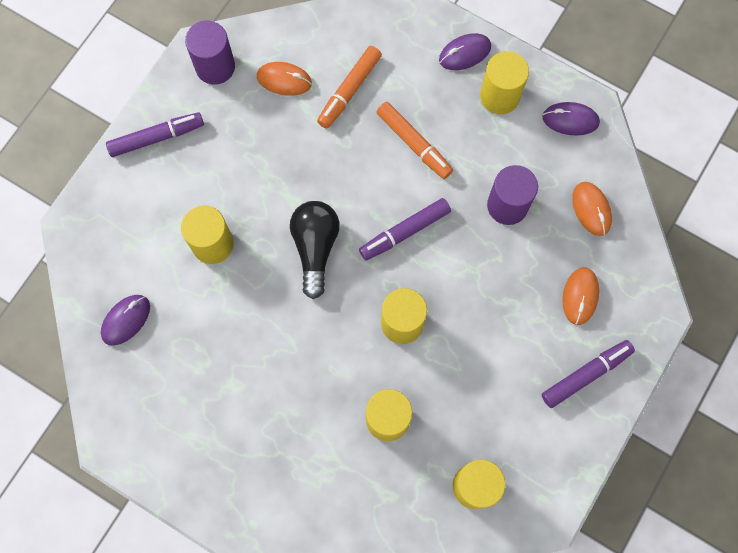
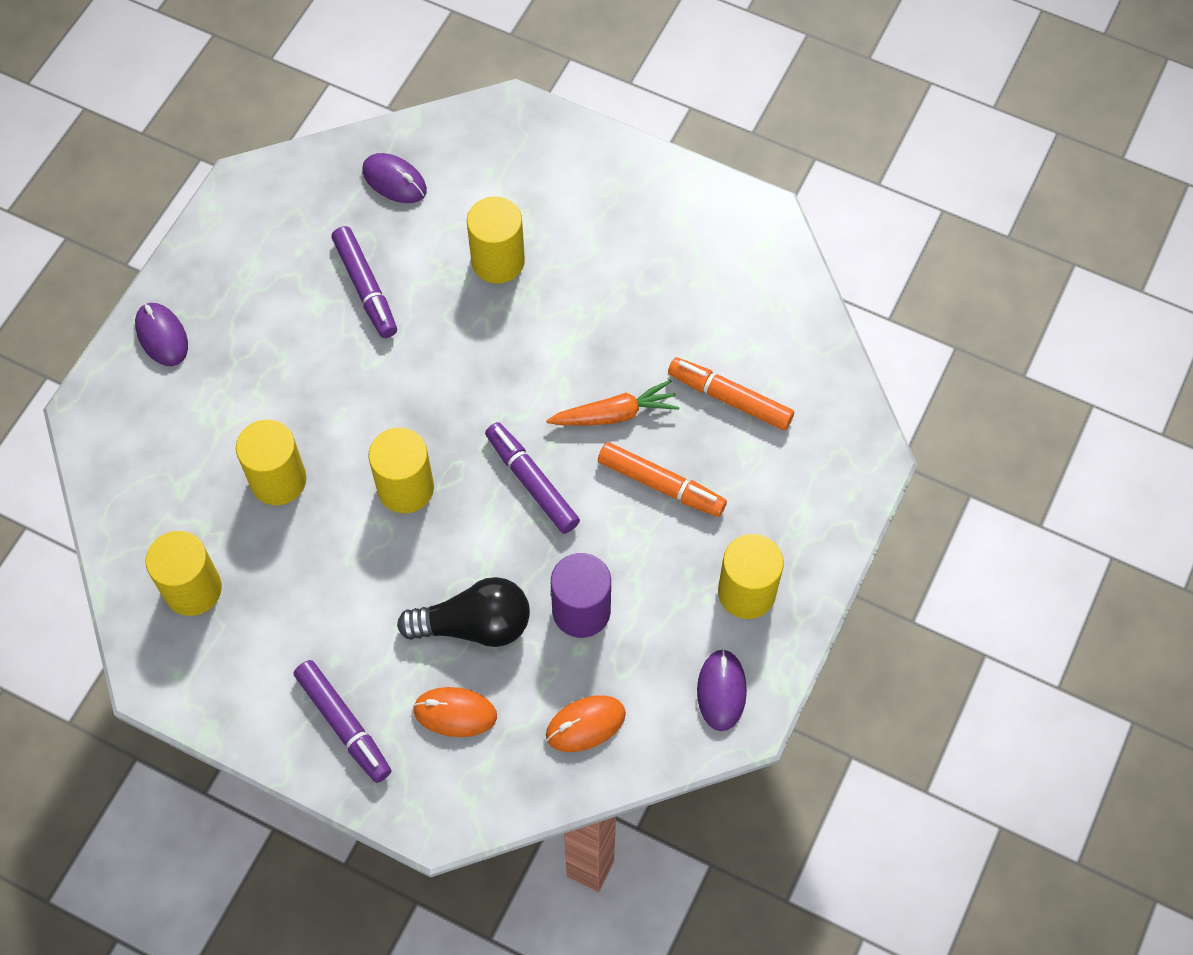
camera: 85 degrees right, 10 degrees down
(156, 137) = (635, 183): purple marker -> purple marker (365, 287)
(215, 66) = (743, 237): purple cylinder -> none
(284, 80) = (735, 319): orange mouse -> none
(315, 248) = (501, 377): black light bulb -> black light bulb (474, 625)
(354, 170) = (615, 414): none -> orange carrot
(414, 143) = (661, 485): orange marker -> orange marker turned 105 degrees counterclockwise
(465, 53) = (807, 542): purple mouse -> purple mouse (162, 336)

